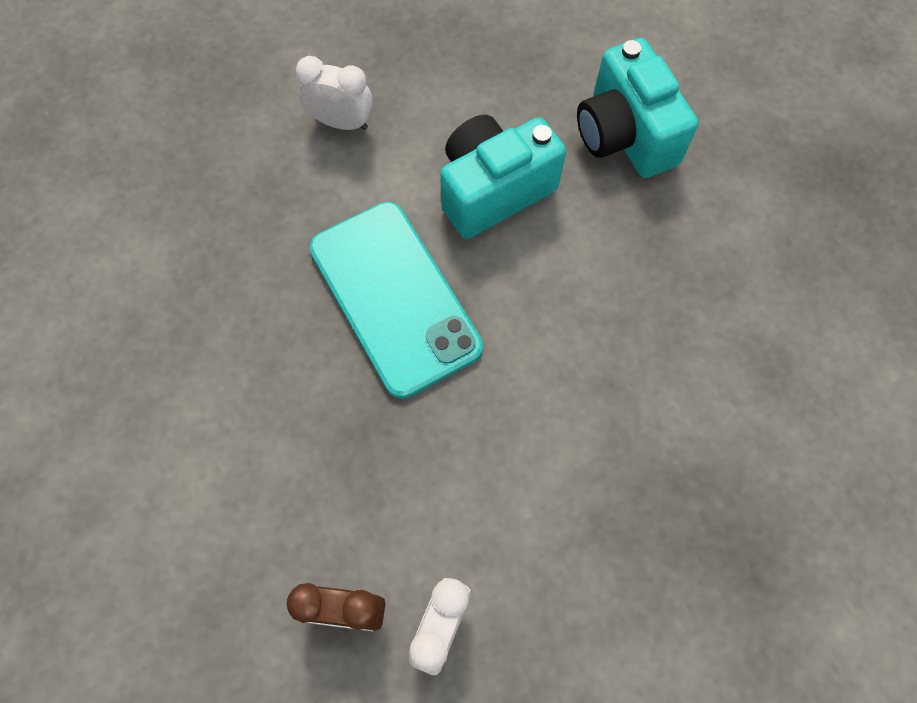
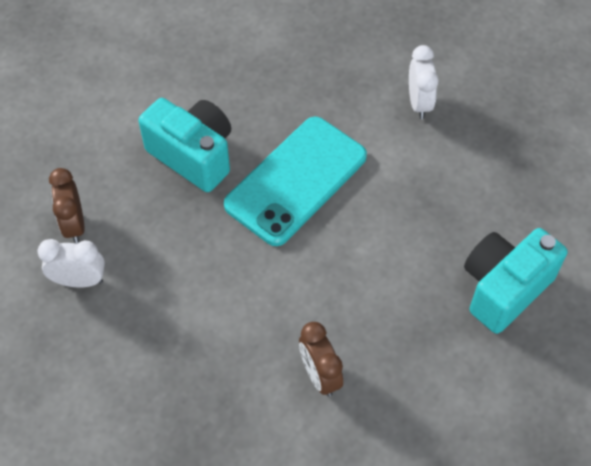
camera: 70 degrees right, 10 degrees down
(493, 190) = (409, 213): turquoise camera -> turquoise camera (193, 155)
(675, 363) = (320, 375): none -> brown clock

